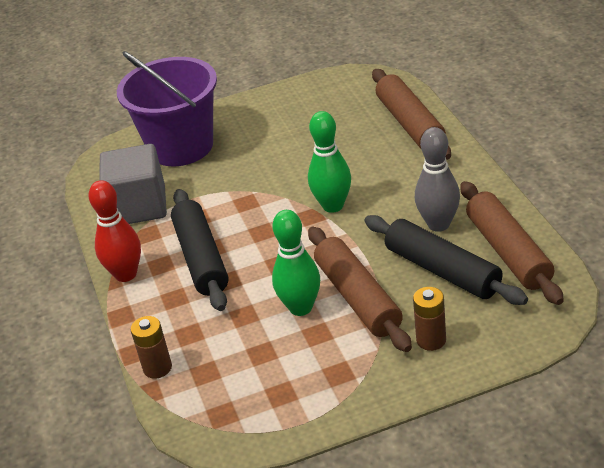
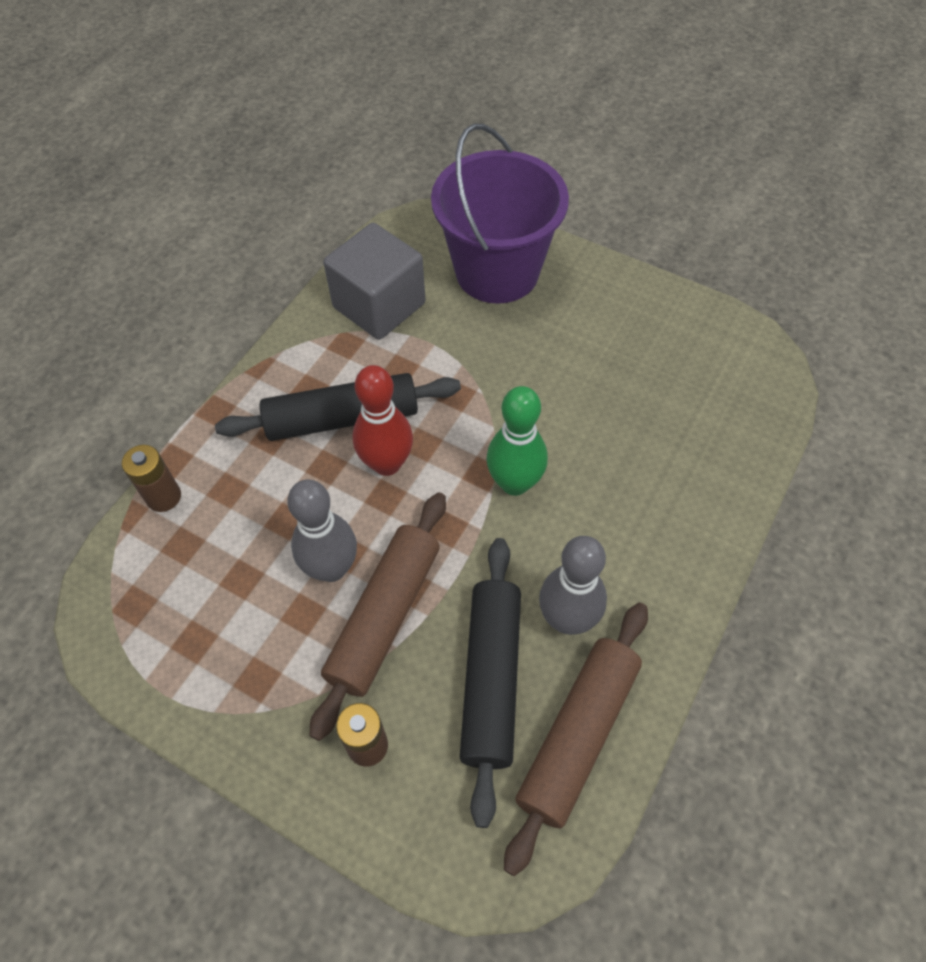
camera: 45 degrees right, 20 degrees up
(126, 274) = (275, 370): red bowling pin -> red bowling pin (387, 463)
(201, 258) = (342, 418): black rolling pin -> black rolling pin turned 45 degrees clockwise
(300, 307) = (331, 568): green bowling pin -> grey bowling pin
(410, 124) = (721, 462): brown rolling pin -> none

